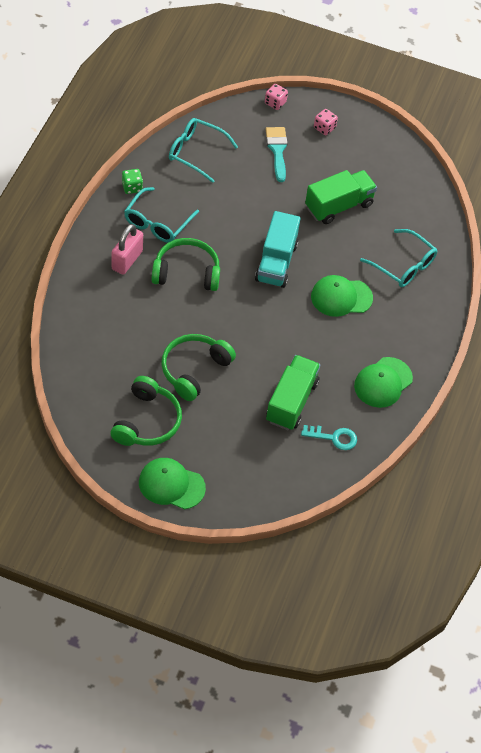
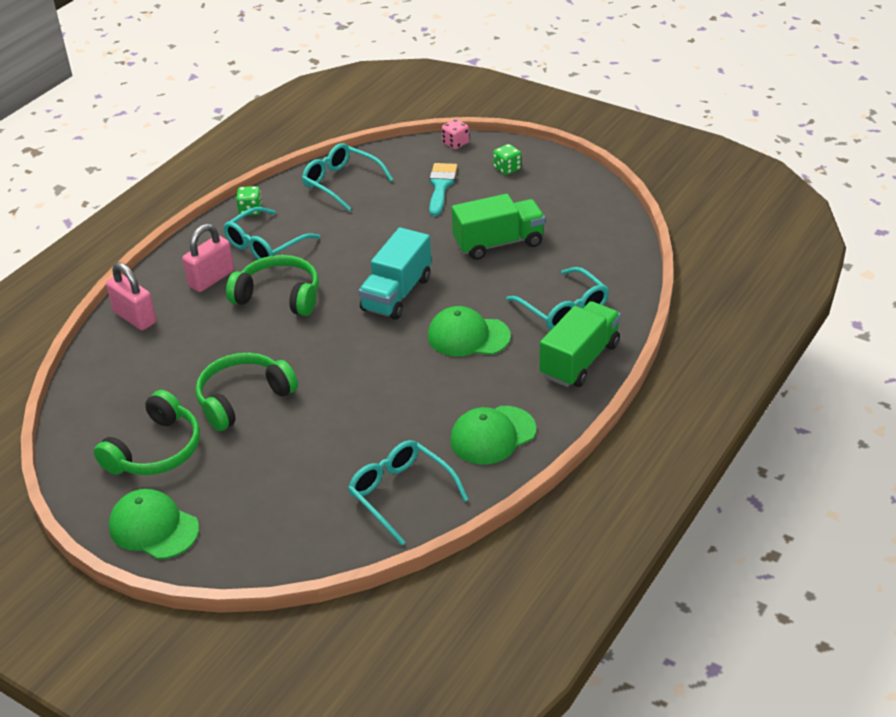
camera: 20 degrees right, 15 degrees down
(81, 303) = (135, 317): none -> pink padlock
(291, 401) = (358, 446): green truck -> green truck (579, 360)
(324, 128) = (507, 169): pink dice -> green dice
(334, 438) = (400, 494): turquoise key -> turquoise glasses

